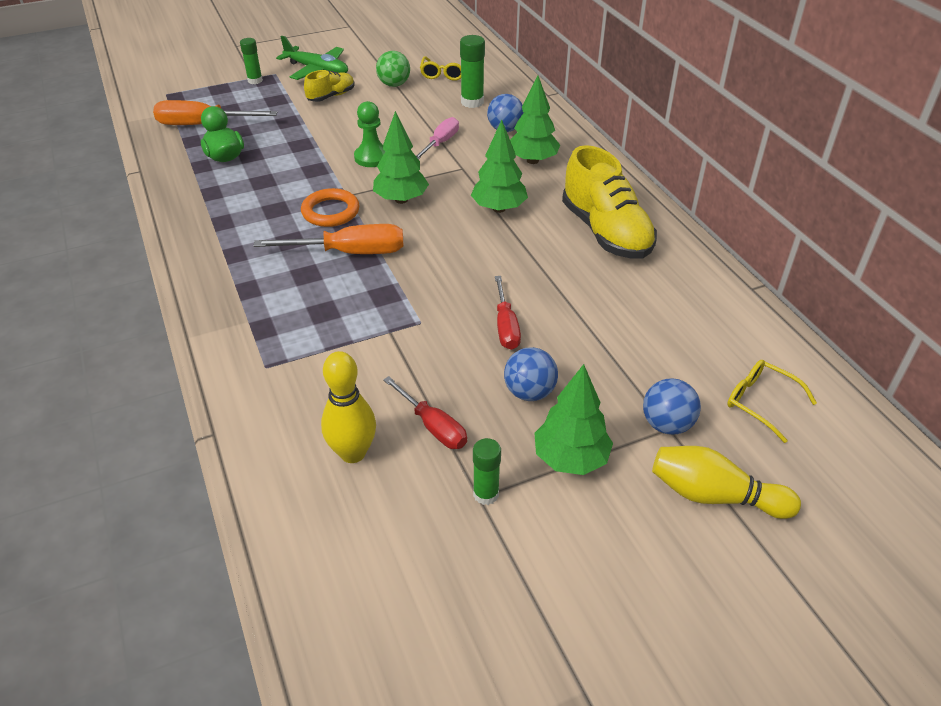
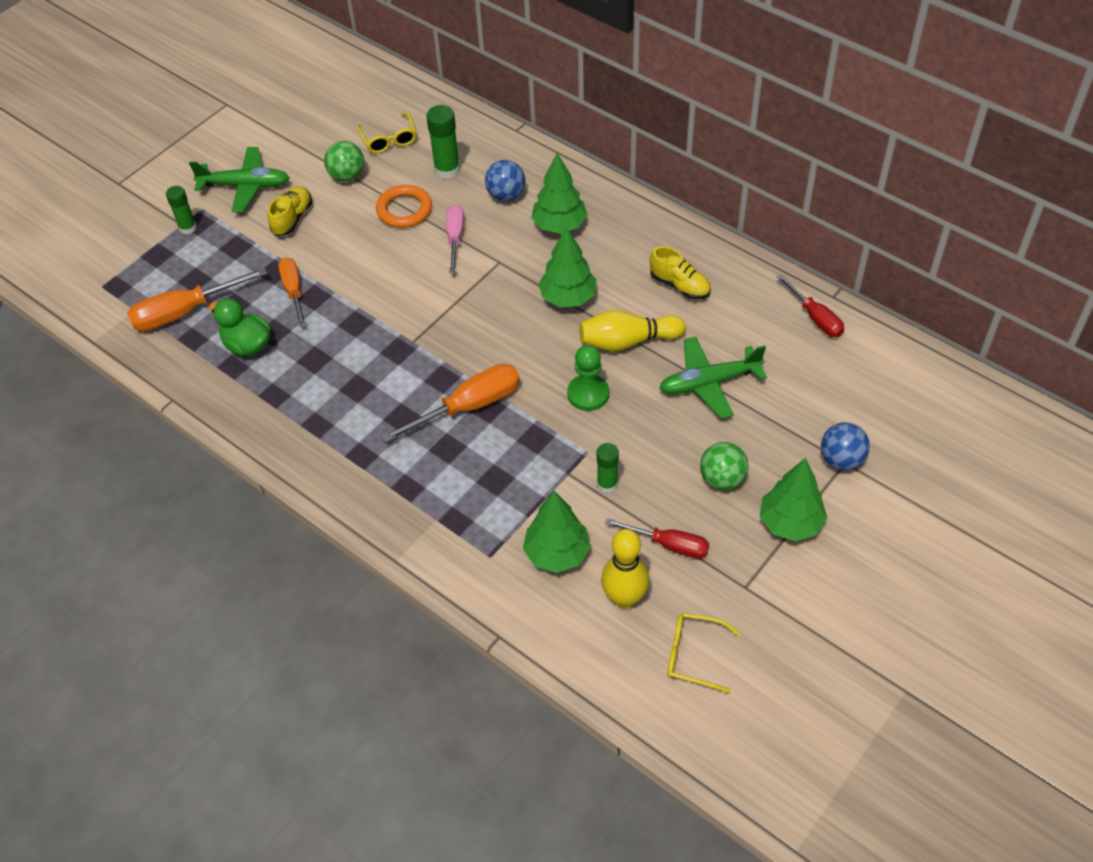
camera: 25 degrees left, 10 degrees up
(289, 136) = (293, 291): none -> orange screwdriver
(330, 212) = (413, 368): orange ring -> orange ring (404, 210)
(372, 157) = (401, 284): green pawn -> green pawn (588, 394)
(401, 200) = (470, 325): green tree -> green tree (557, 553)
(486, 494) = (748, 582): green glue stick -> green glue stick (607, 484)
(506, 326) = (661, 424): red screwdriver -> red screwdriver (815, 318)
(529, 392) = (722, 479): blue ball -> green ball
(576, 311) = (709, 383): none -> green plane
(605, 232) = (680, 285): yellow shoe -> yellow shoe, size x0.53
(714, 496) = (907, 504): yellow bowling pin -> yellow bowling pin (627, 341)
(760, 402) = (897, 407): yellow glasses -> yellow glasses (693, 655)

